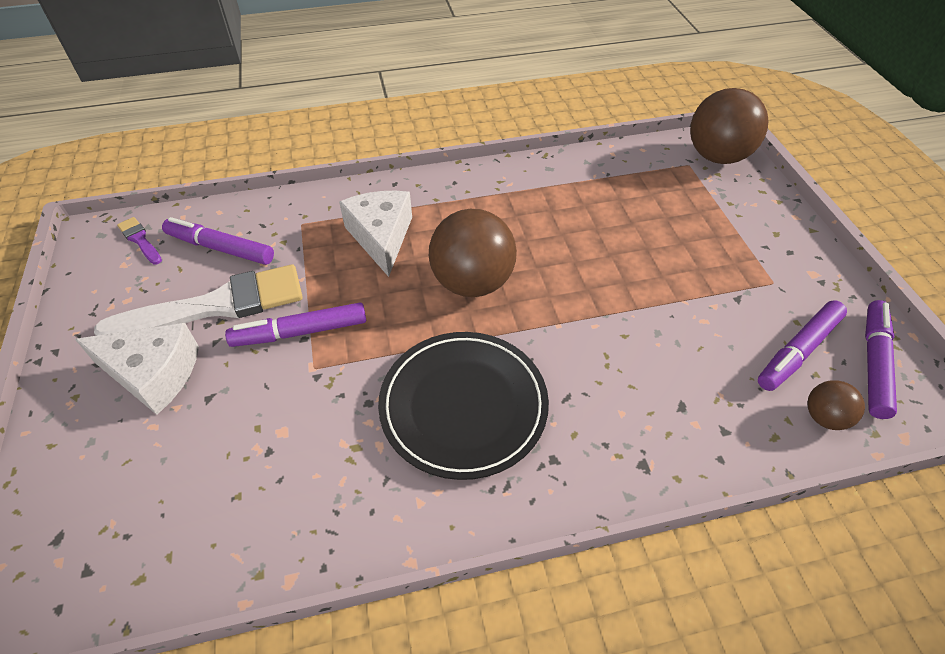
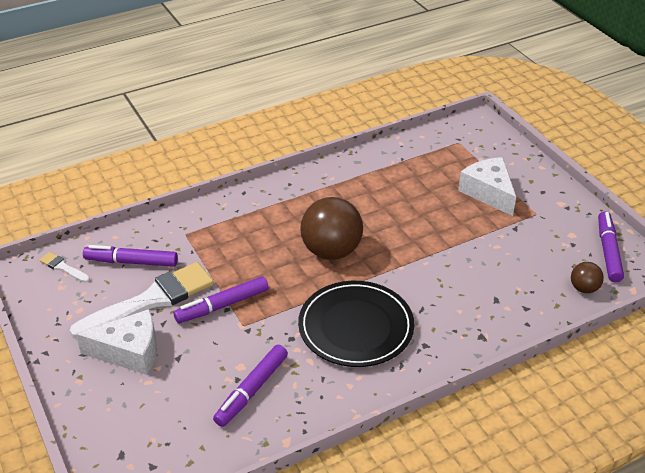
camera: 15 degrees left, 10 degrees down
(140, 240) = (63, 267): purple brush -> white brush
(381, 237) = (251, 232): white cheese -> white cheese (488, 192)
(717, 156) = (477, 133): brown ball -> none
(798, 351) = (560, 253): purple marker -> purple marker (251, 390)

